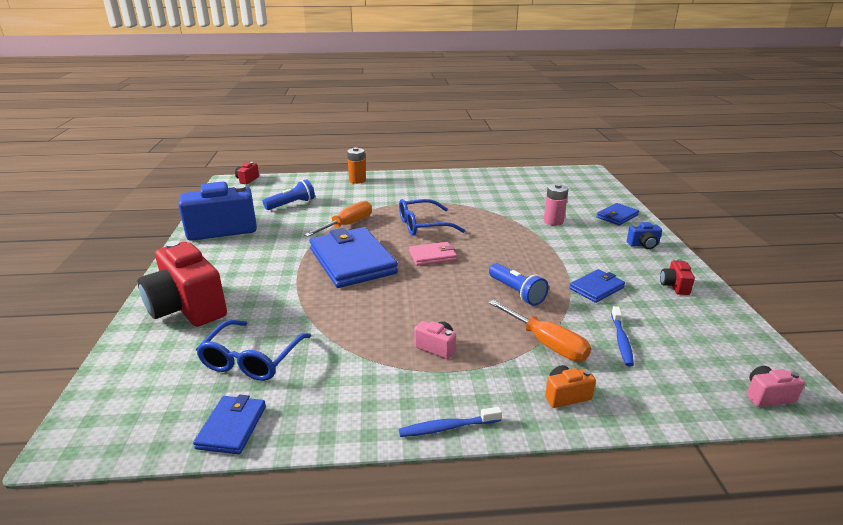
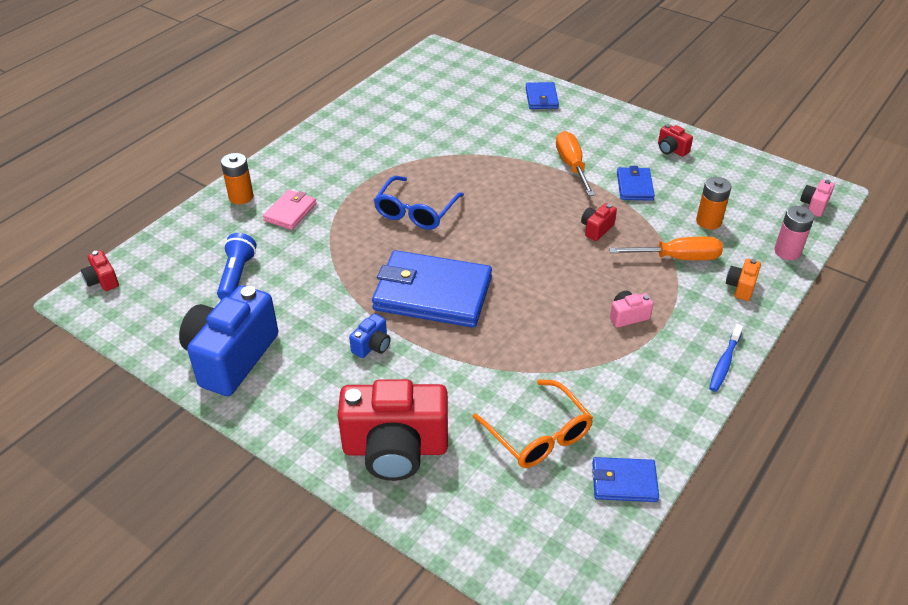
camera: 50 degrees left, 15 degrees up
(232, 427) = (624, 482): blue wallet -> blue wallet turned 45 degrees counterclockwise
(251, 360) = (539, 435): blue glasses -> orange glasses
(347, 225) = (348, 259): orange screwdriver -> orange screwdriver (572, 166)
(432, 256) = (483, 239): pink wallet -> pink wallet (290, 212)
(516, 292) = (596, 229): blue flashlight -> red camera
(553, 221) = (507, 135): pink battery -> pink battery (787, 251)
(621, 341) = (708, 221): blue toothbrush -> orange battery
(643, 245) = (601, 120): blue camera -> blue camera (372, 346)

